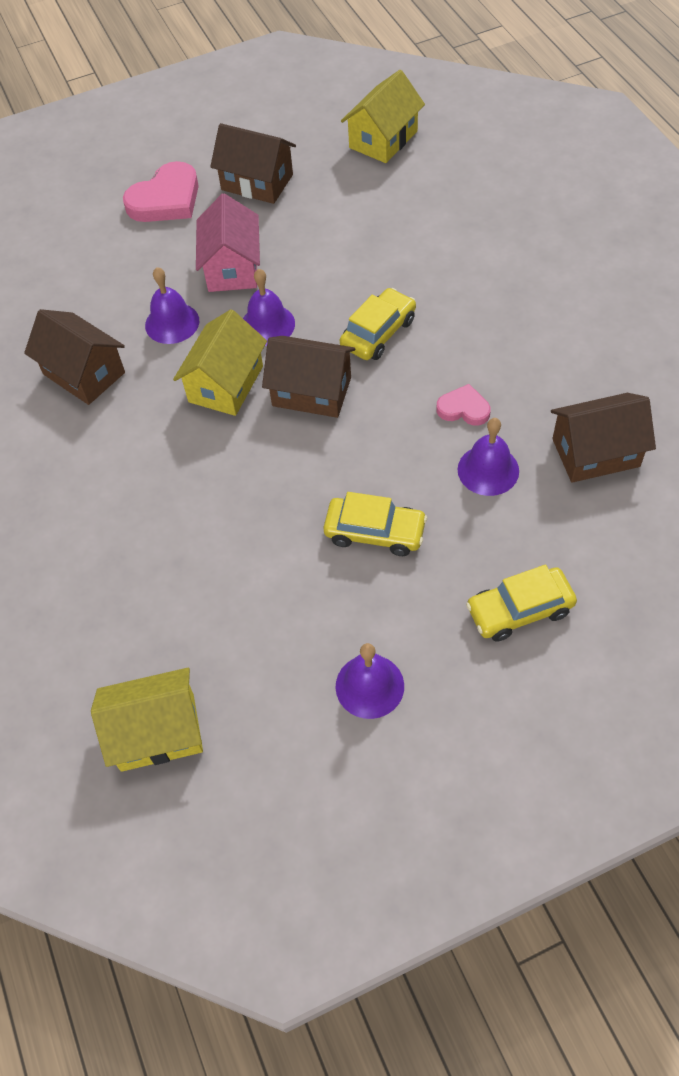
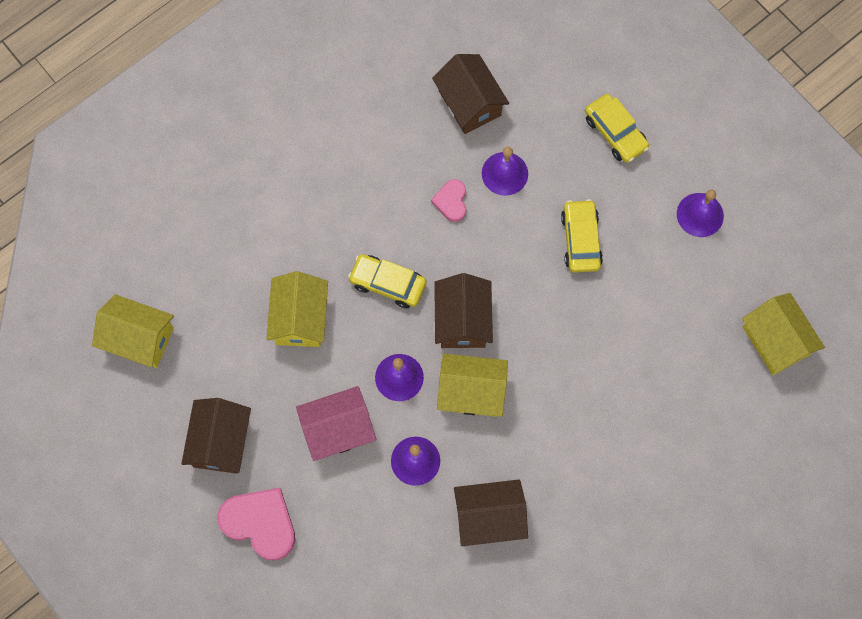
camera: 110 degrees left, 15 degrees up
(84, 373) = (489, 517): brown house -> brown house turned 60 degrees clockwise
(363, 255) = (300, 318): none -> yellow house

